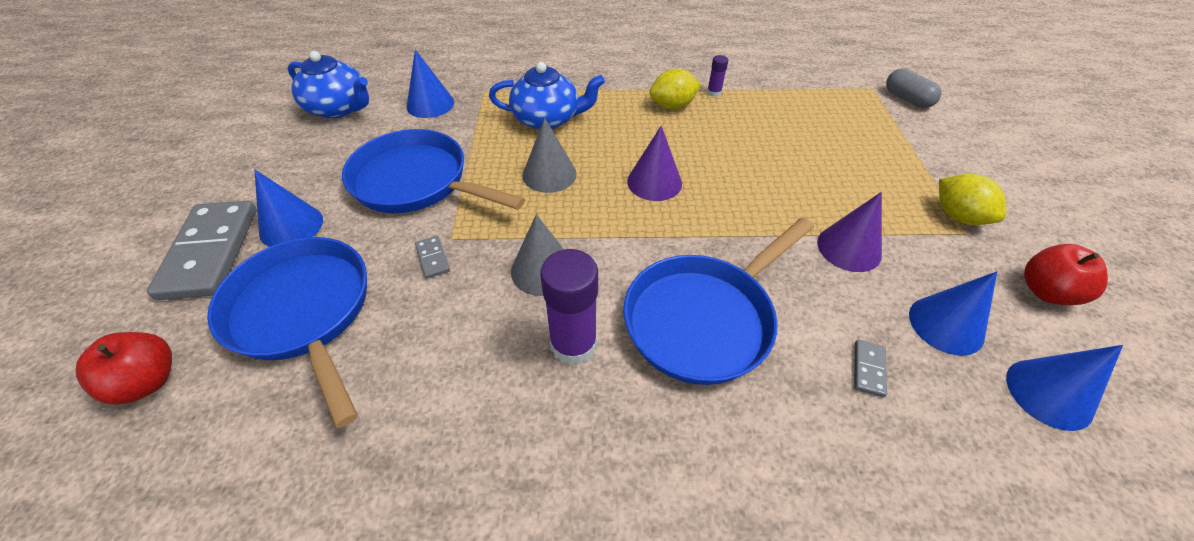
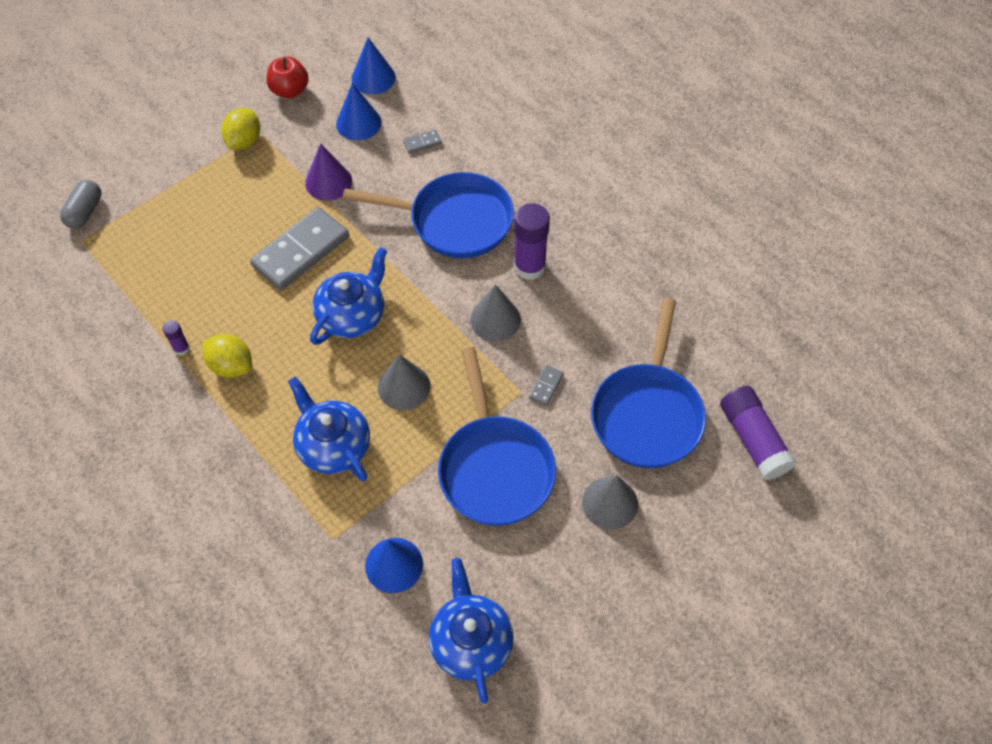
camera: 130 degrees left, 10 degrees up
(148, 382) = (753, 440): red apple -> purple glue stick
(211, 252) = (675, 526): grey domino -> grey domino (301, 251)
(291, 226) = (610, 503): blue cone -> grey cone
(654, 182) = (352, 315): purple cone -> blue teapot

